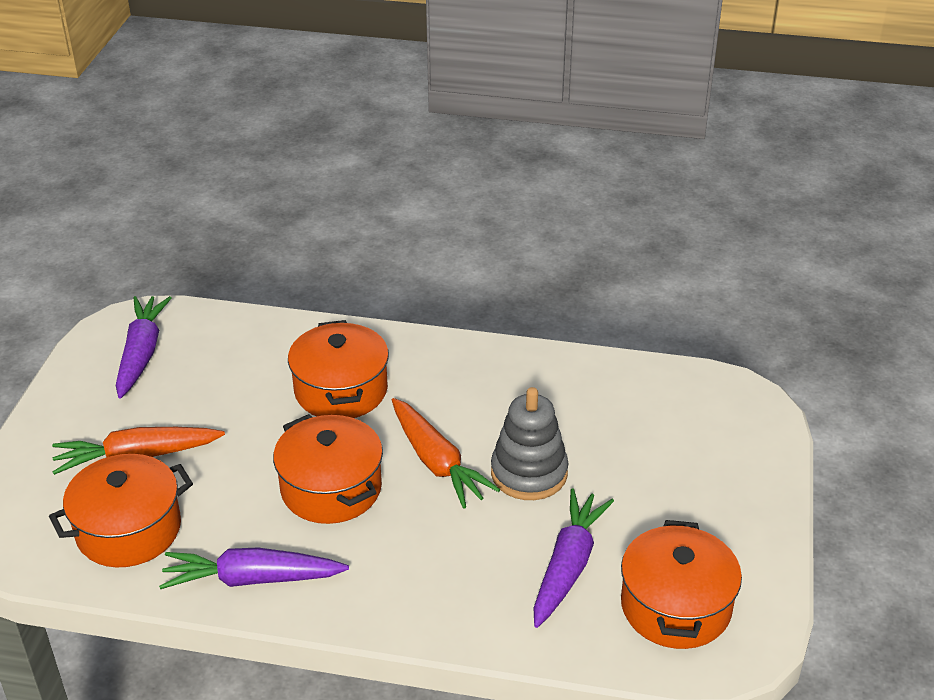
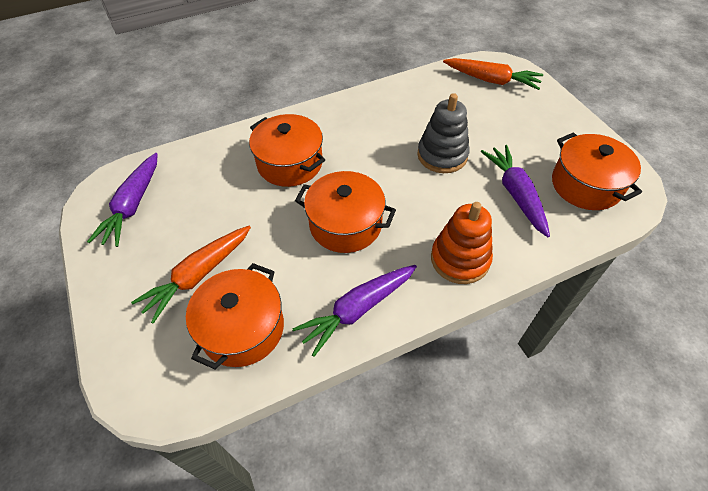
camera: 35 degrees left, 15 degrees up
(141, 353) = (133, 206): purple carrot -> purple carrot turned 135 degrees counterclockwise
(415, 595) = (460, 259): none -> orange stacking toy
(437, 462) = (389, 176): orange carrot -> orange carrot (491, 80)

